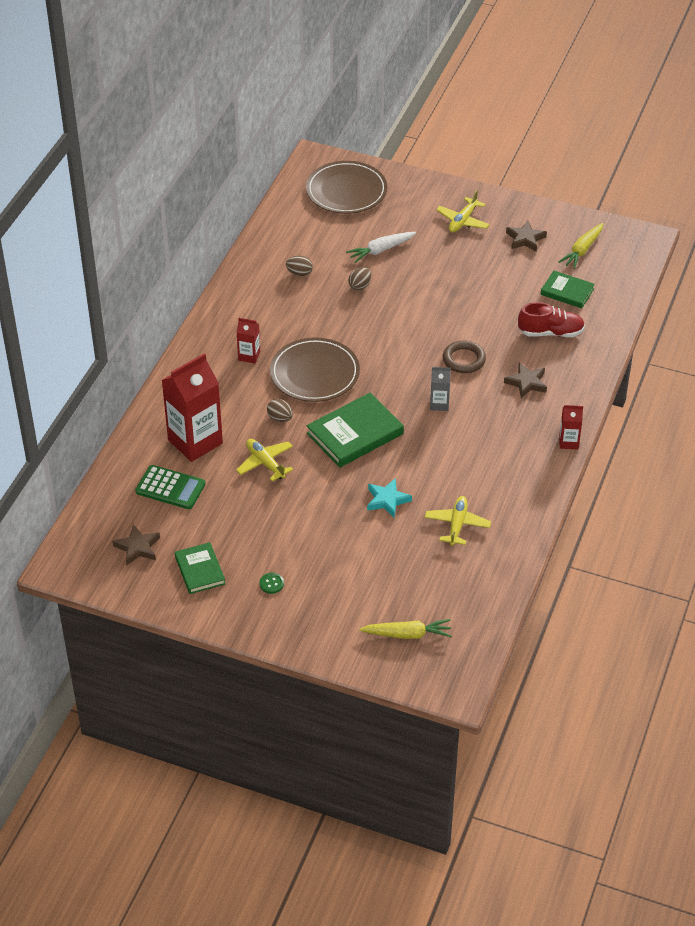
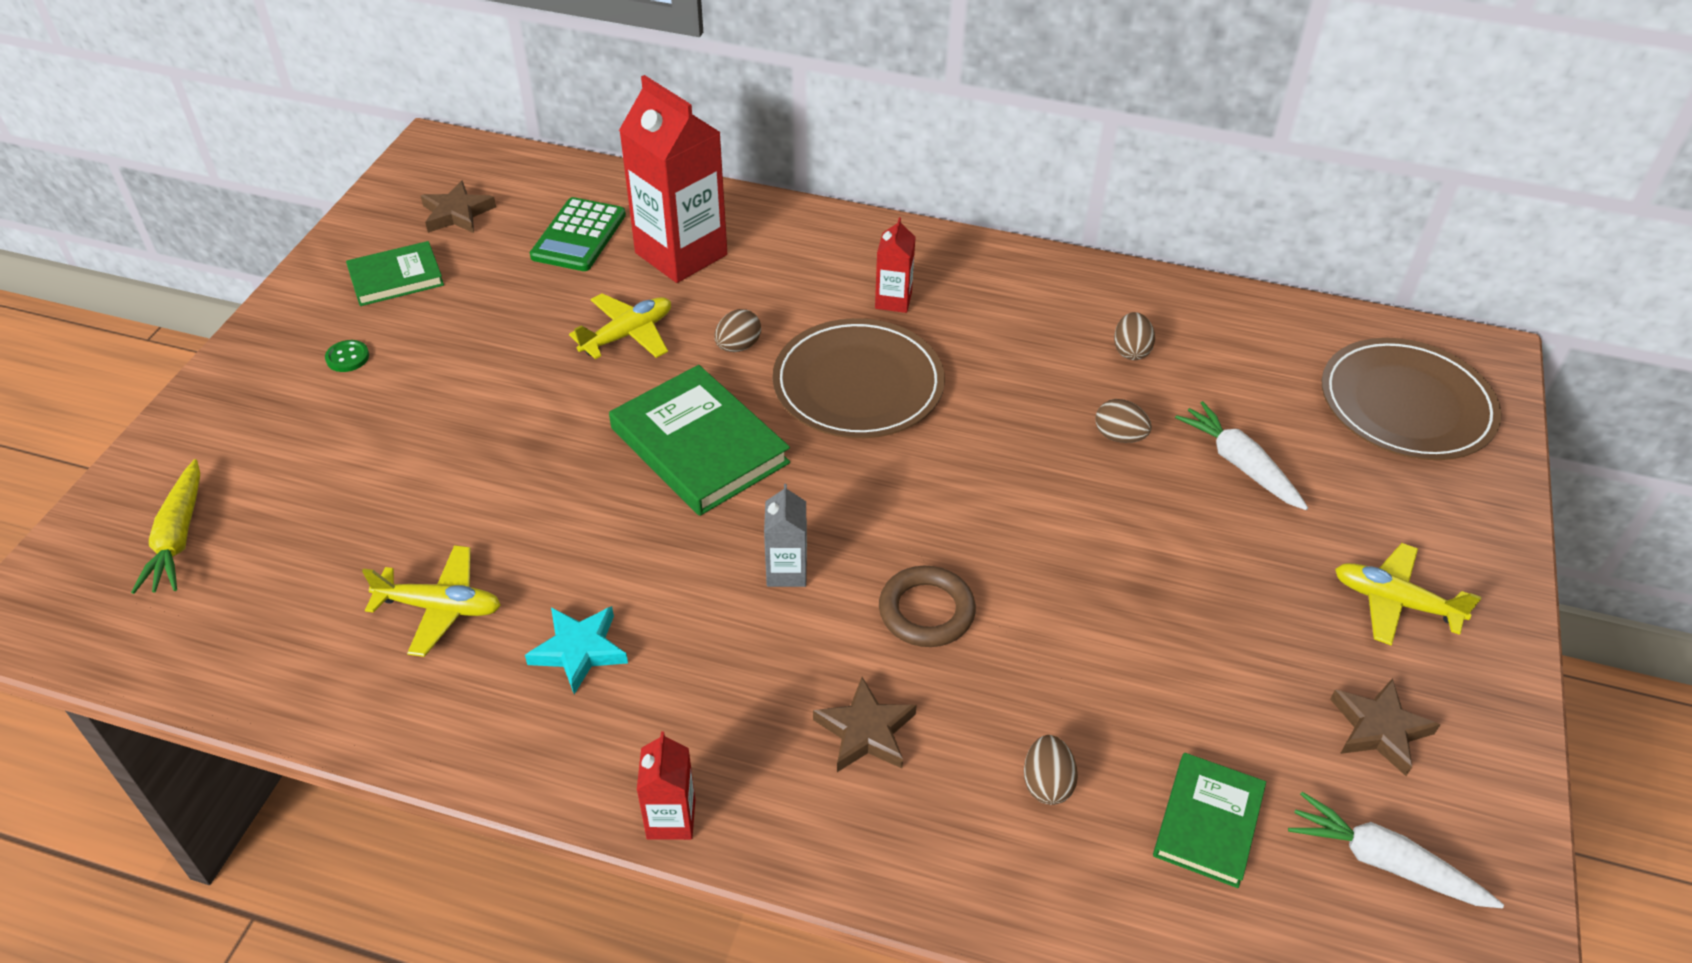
camera: 85 degrees right, 0 degrees up
(387, 500) = (521, 498): turquoise star -> turquoise star (579, 650)
(550, 332) = (1047, 783): red shoe -> brown egg
(582, 250) = (1385, 862): yellow carrot -> white carrot

